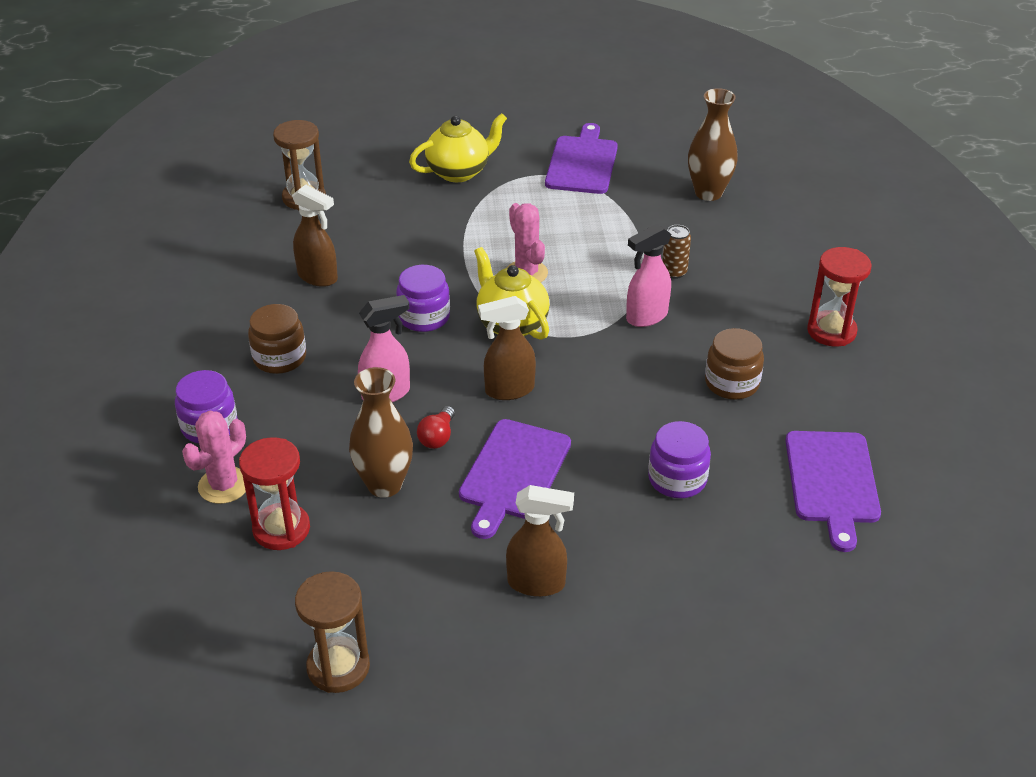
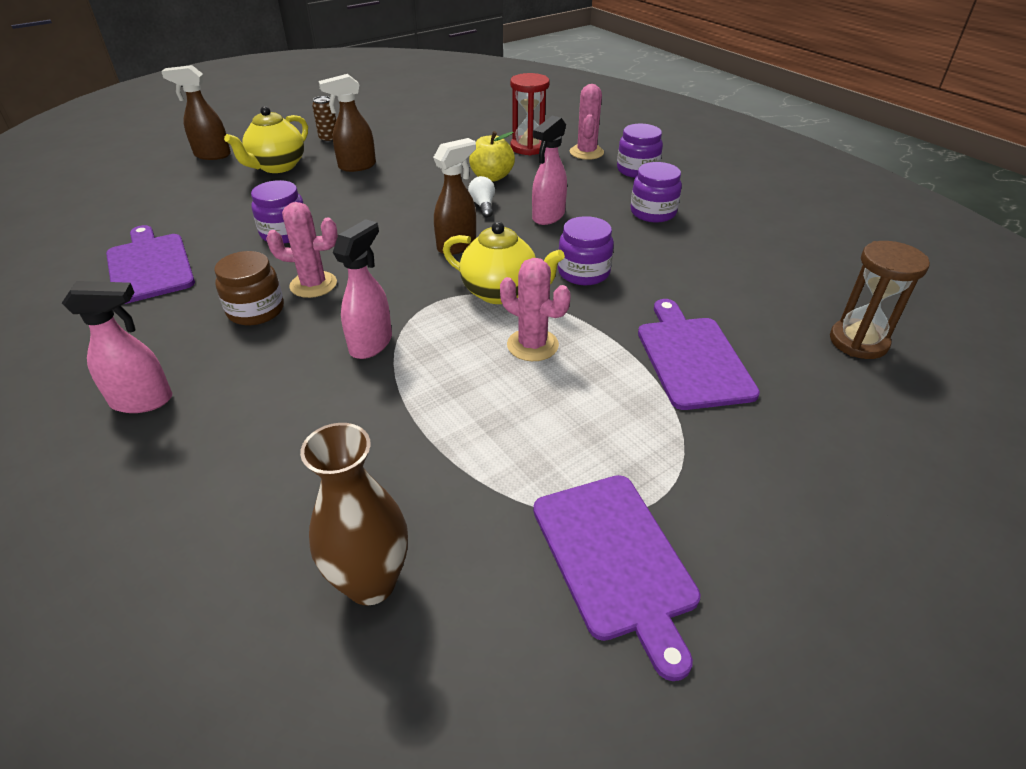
camera: 150 degrees right, 0 degrees up
(279, 358) = (653, 212): brown jar -> purple jar
(318, 277) = (716, 272): brown spray bottle -> brown spray bottle (212, 155)
(338, 667) = (439, 121): brown hourglass -> none
(384, 485) = (491, 177): brown vase -> yellow apple
(437, 437) = (483, 206): red light bulb -> white light bulb
(459, 172) = (758, 455): yellow teapot -> yellow teapot (277, 166)
(513, 473) = (411, 203): purple cutting board -> purple cutting board (692, 358)
(671, 393) = (313, 285): none -> pink cactus
(674, 272) = (364, 409): brown can -> brown can (329, 139)
(831, 331) = (143, 401): red hourglass -> pink spray bottle

